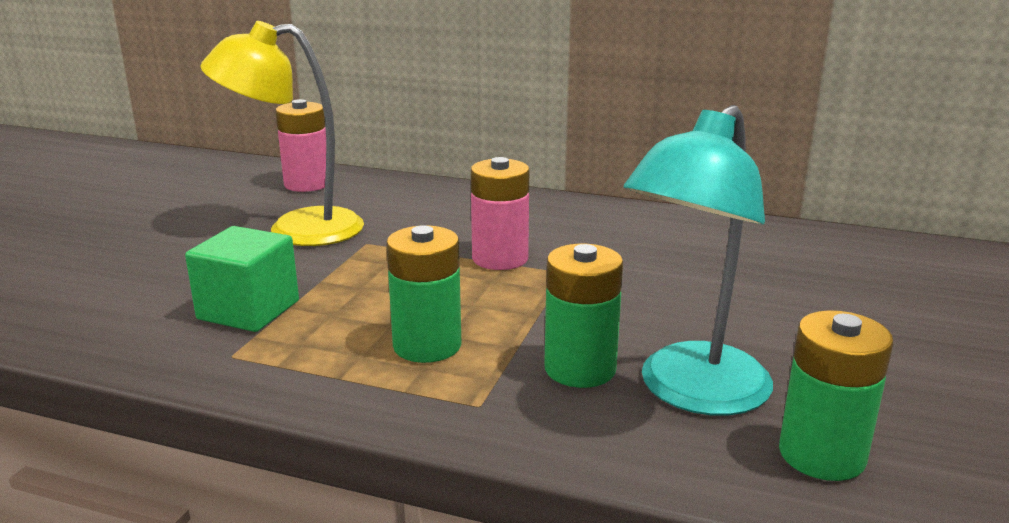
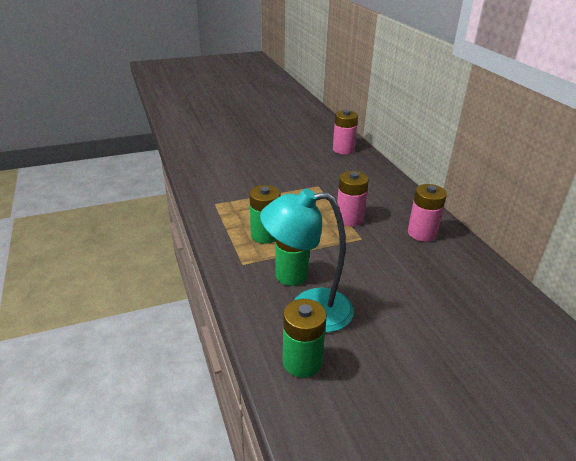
camera: 50 degrees right, 10 degrees up
(248, 310) = (242, 191): green cube -> none
(296, 229) = (306, 168): yellow lamp -> none
(615, 229) = (422, 233): none -> pink battery

